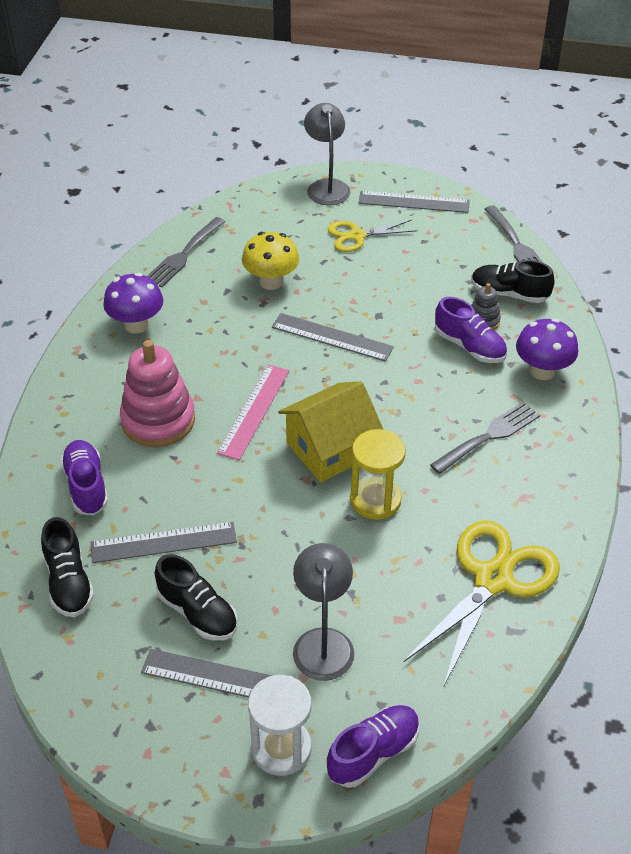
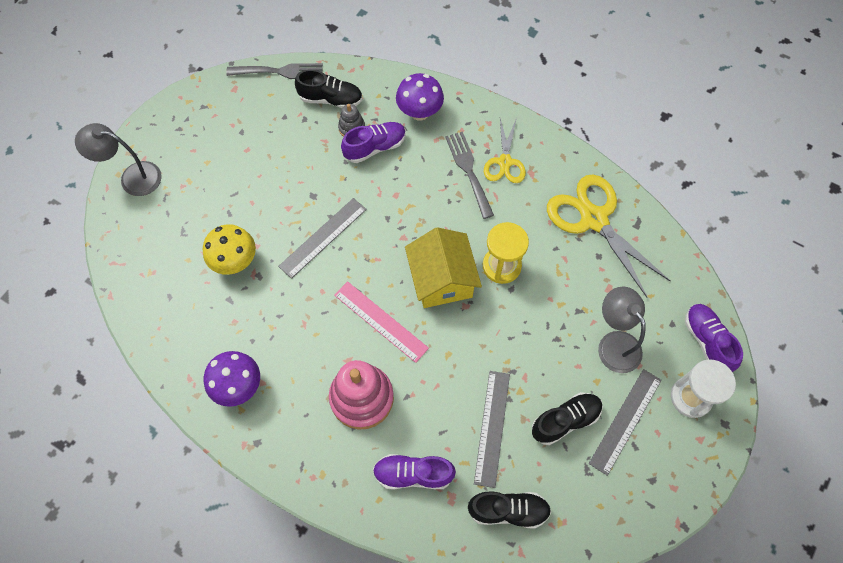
camera: 70 degrees left, 20 degrees up
(183, 255) = (164, 321): grey fork -> none
(323, 642) = (614, 343): grey lamp -> grey lamp turned 45 degrees clockwise
(357, 236) = (210, 177): yellow scissors -> yellow scissors (505, 162)
(414, 202) = (189, 120): grey ruler -> none
(509, 294) = (331, 99): black shoe -> black shoe turned 120 degrees counterclockwise

